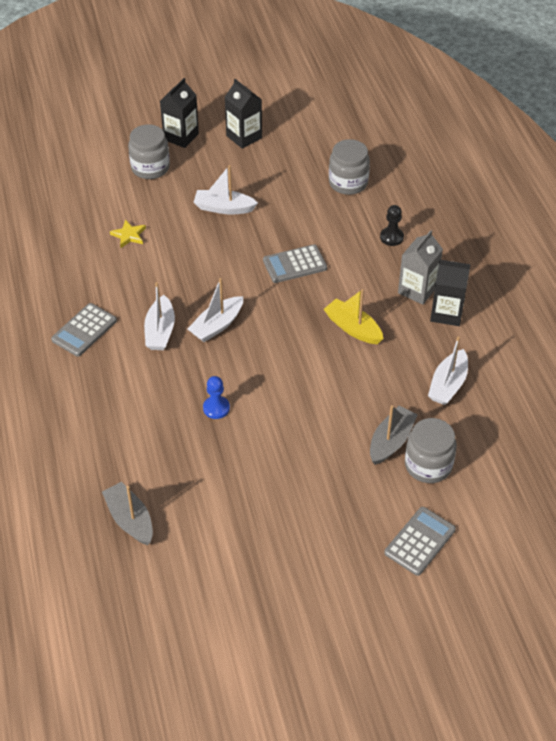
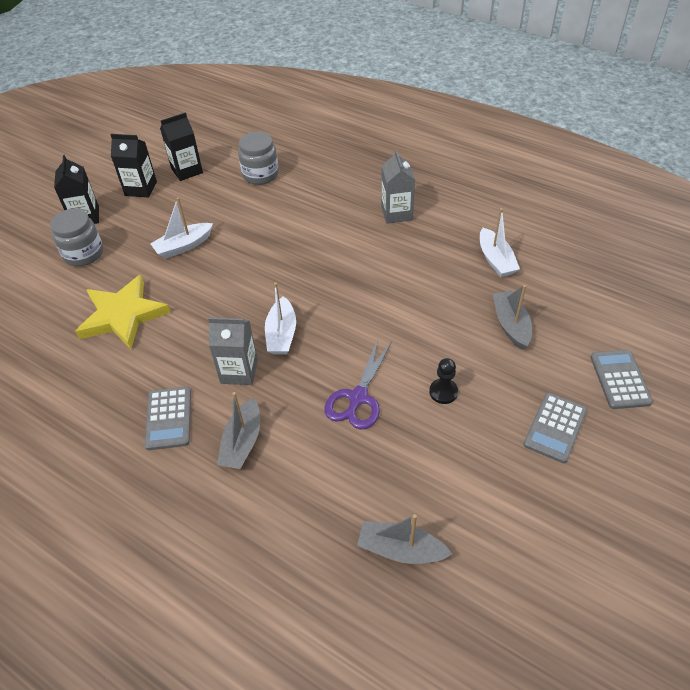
camera: 40 degrees left, 0 degrees up
(111, 380) = (242, 442): none -> grey boat
(129, 235) = (123, 315): yellow star -> yellow star, size x2.30
(160, 331) = (239, 371): white boat -> grey carton
(216, 408) = (358, 398): blue pawn -> purple scissors
(294, 264) = (288, 251): grey calculator -> grey calculator (555, 427)
(353, 328) = (386, 267): yellow boat -> none
(391, 237) = (336, 191): black pawn -> black pawn (443, 392)
(428, 465) = (554, 322): grey jar -> none
(446, 313) = (434, 215): black carton -> black carton (187, 170)

